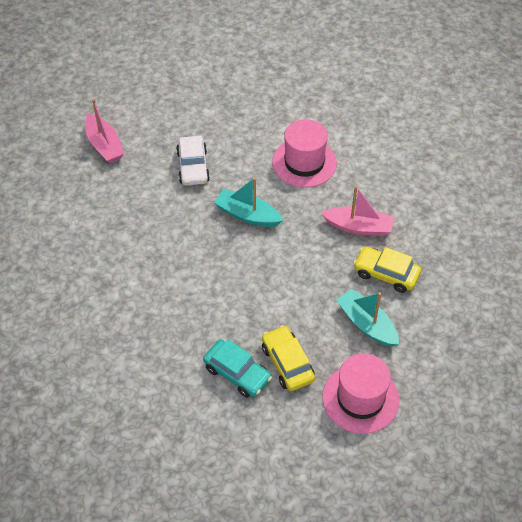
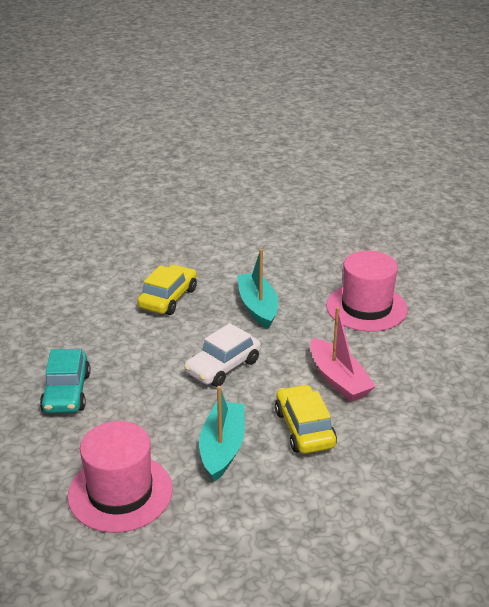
camera: 50 degrees right, 20 degrees down
(104, 145) = (229, 205): pink boat -> none
(193, 167) = (270, 254): white car -> white car (223, 367)
(287, 363) = (112, 418): yellow car -> yellow car (168, 298)

